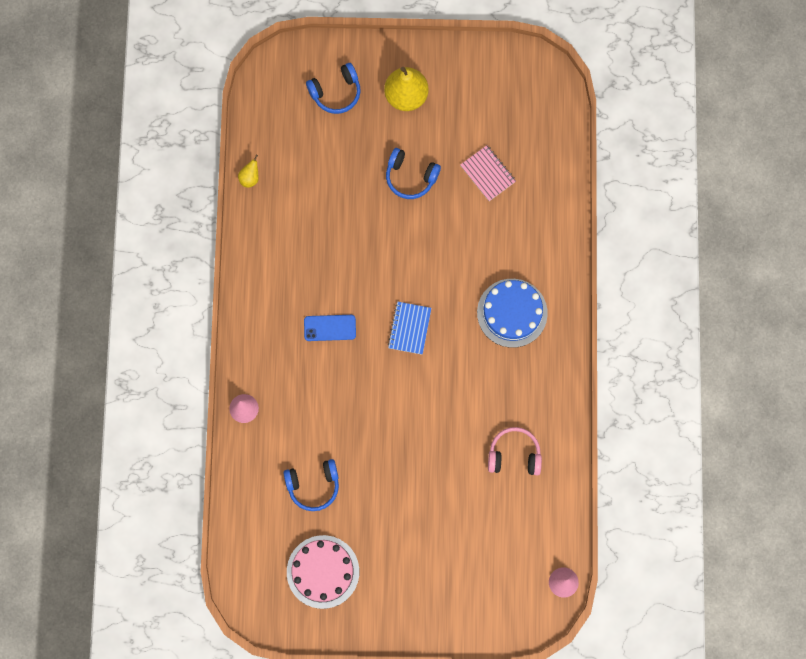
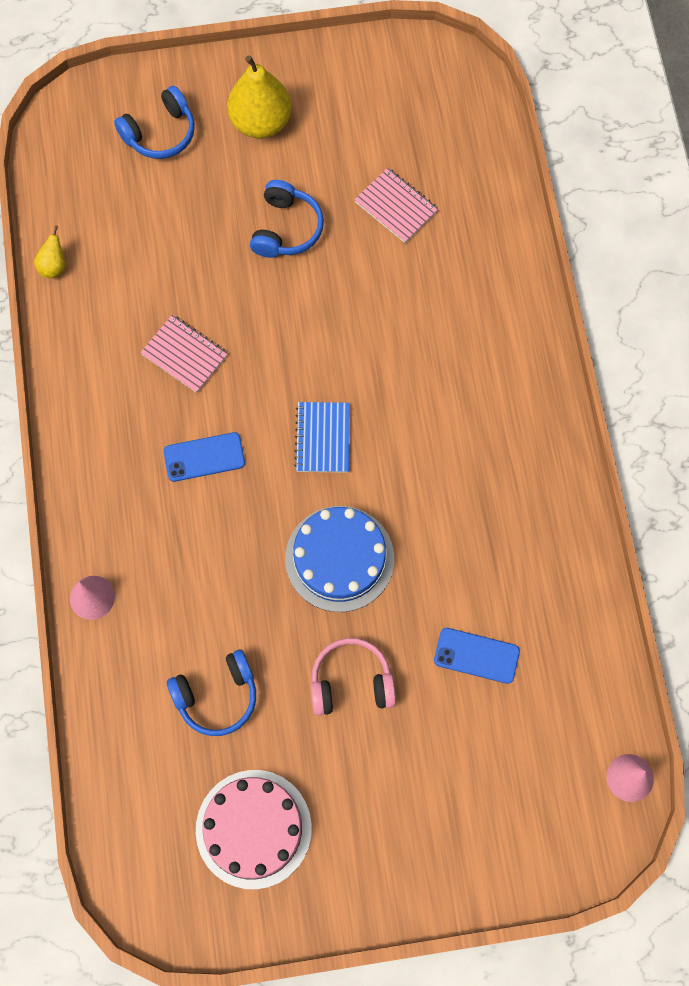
camera: 10 degrees left, 5 degrees down
(328, 255) = (185, 355): none -> pink notebook
(410, 177) = (286, 228): blue headphones -> blue headphones turned 90 degrees counterclockwise
(482, 488) = (476, 655): none -> blue phone
(512, 313) = (469, 391): blue cake -> blue cake (339, 558)
(514, 455) = (514, 596): pink headphones -> pink headphones (351, 682)

